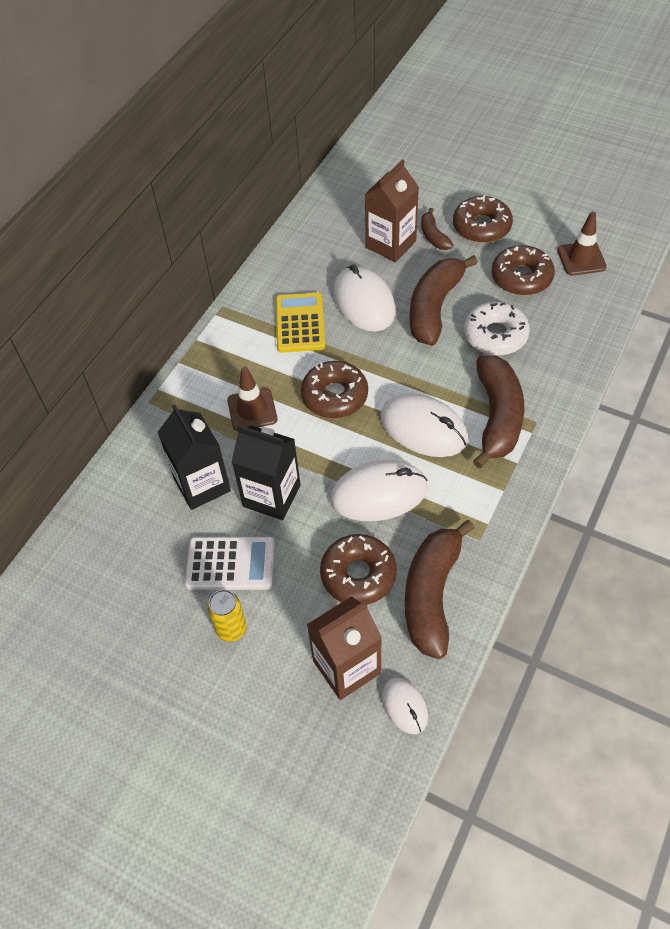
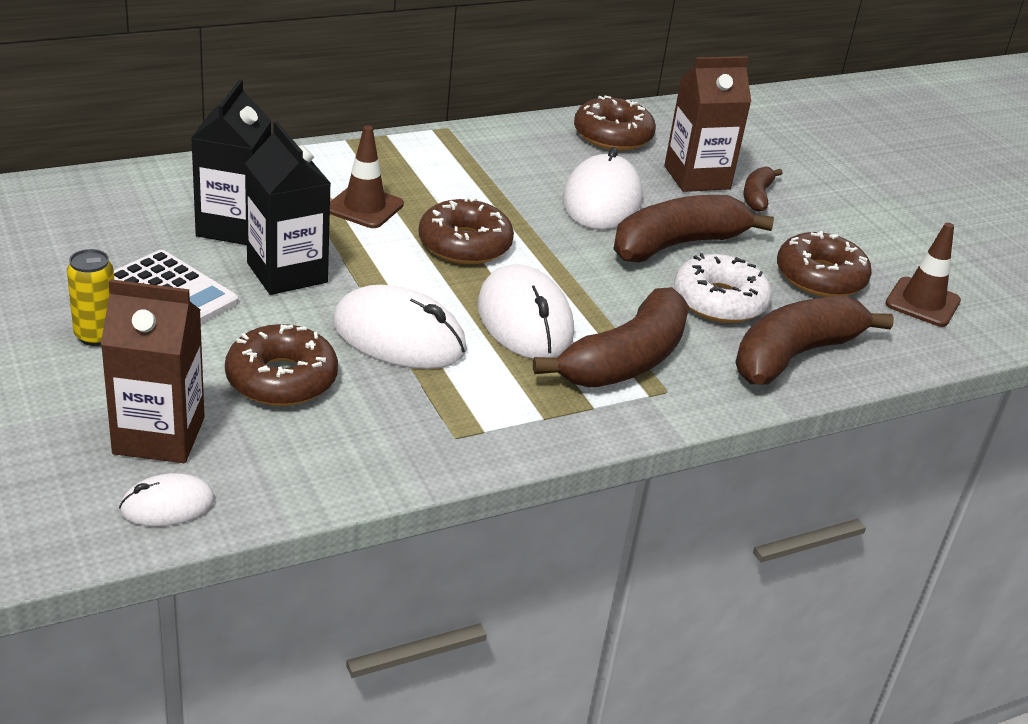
camera: 30 degrees right, 20 degrees down
(300, 323) = (509, 178): yellow calculator -> none
(404, 706) = (167, 505): white mouse -> white mouse turned 60 degrees clockwise
(432, 594) = (334, 443): brown banana -> brown banana (794, 355)
(481, 227) = (827, 218): brown donut -> brown donut (612, 135)

